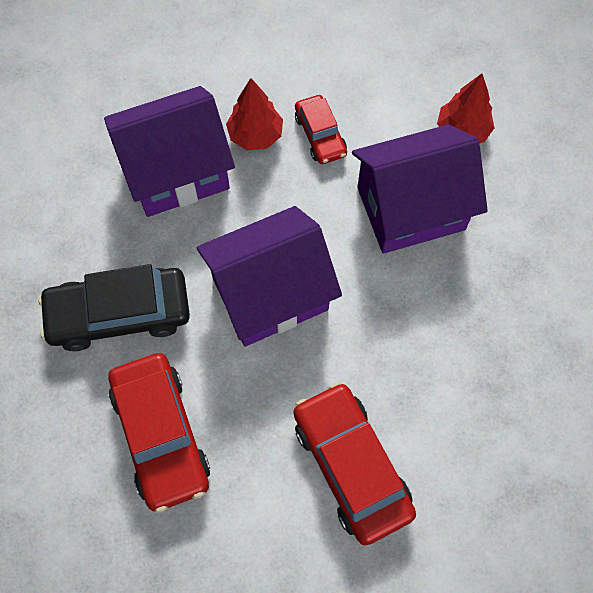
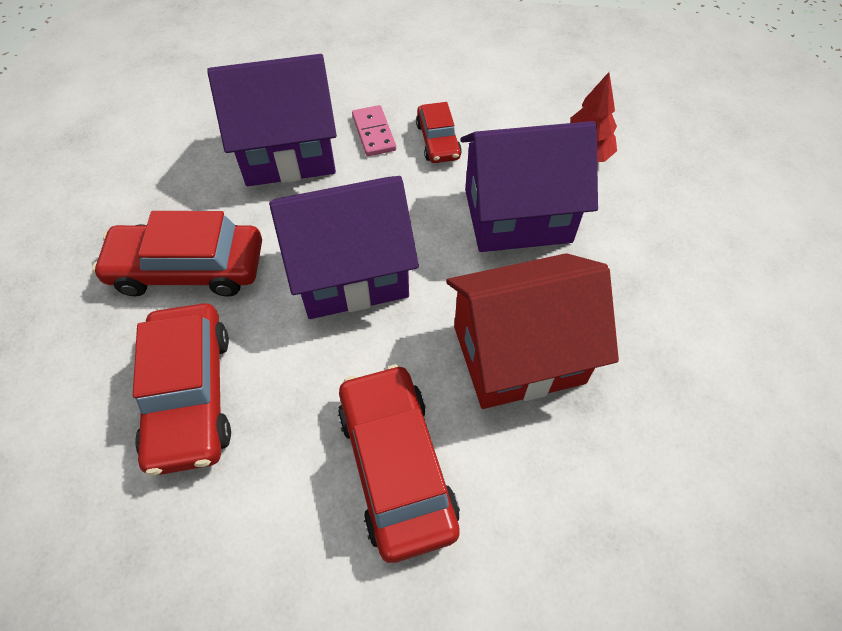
camera: 10 degrees right, 10 degrees down
(119, 314) = (188, 268): black car -> red car
(255, 135) = (374, 133): red tree -> pink domino
(434, 349) = (518, 354): none -> red house

